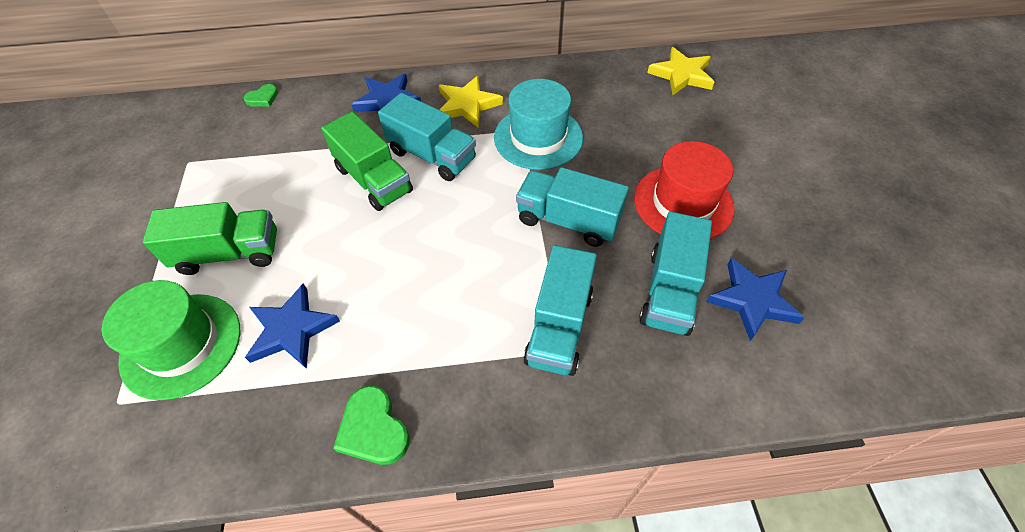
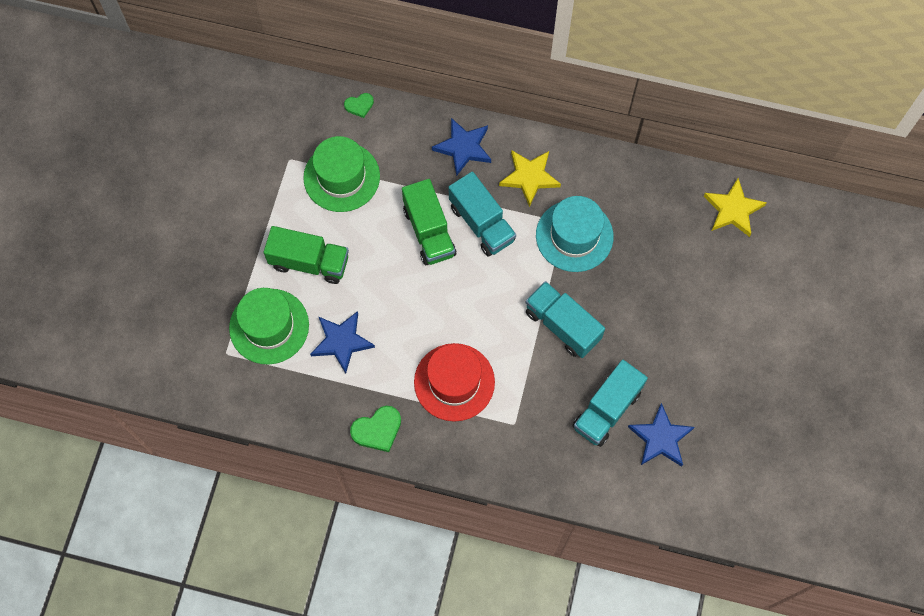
camera: 20 degrees right, 15 degrees up
(255, 160) = (341, 177): none -> green hat
(373, 429) = (377, 430): green heart -> green heart turned 105 degrees counterclockwise
(559, 327) = (518, 407): turquoise truck -> none
(683, 203) = (657, 342): red hat -> red hat (454, 382)

